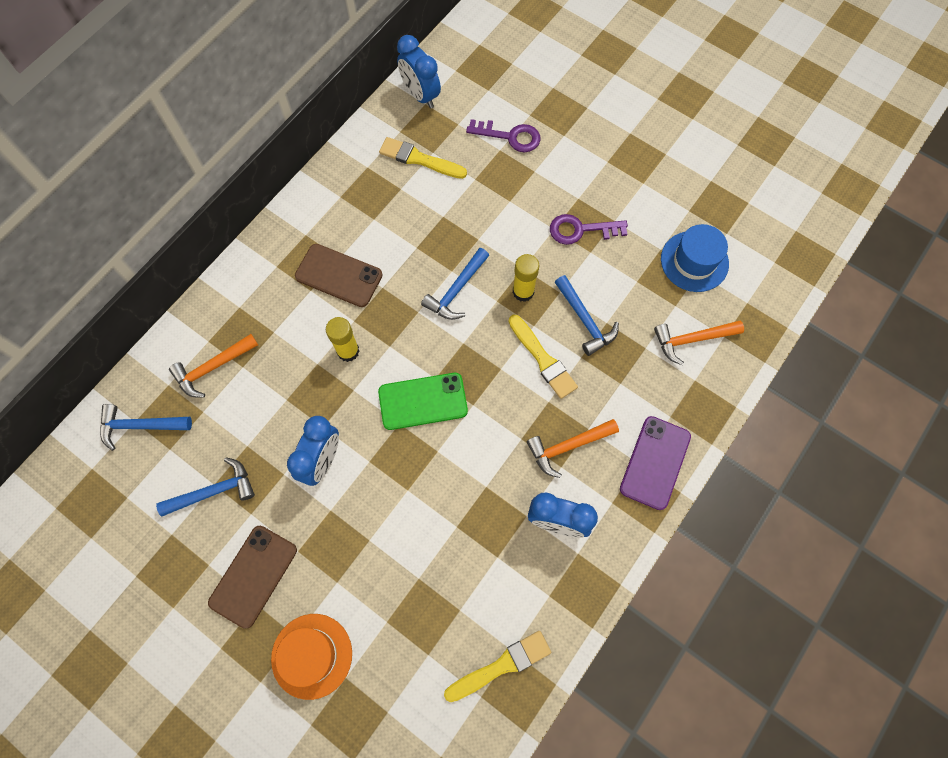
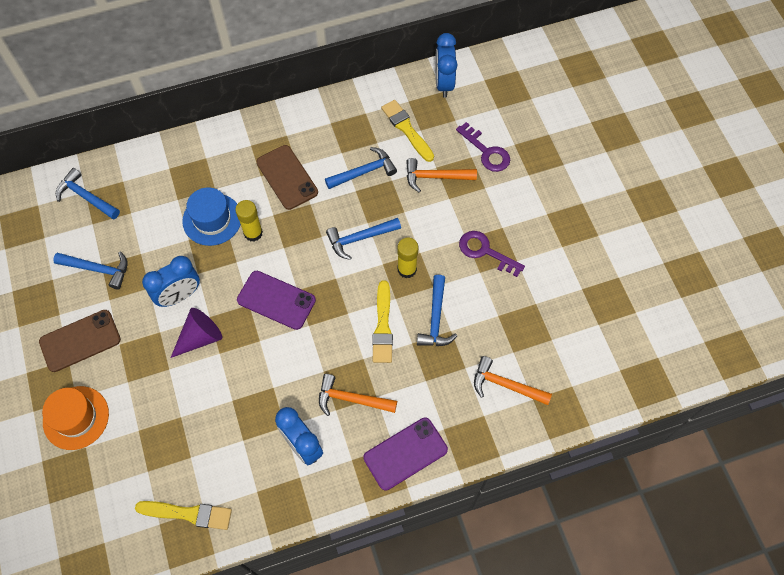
camera: 35 degrees right, 5 degrees down
(212, 368) = (158, 188): orange hammer -> orange hammer (435, 177)
(376, 488) = (200, 337): none -> purple cone
(410, 224) = (364, 172): none -> blue hammer
(423, 401) = (276, 300): green phone -> purple phone
(694, 261) = (555, 329): blue hat -> blue hat (212, 219)

